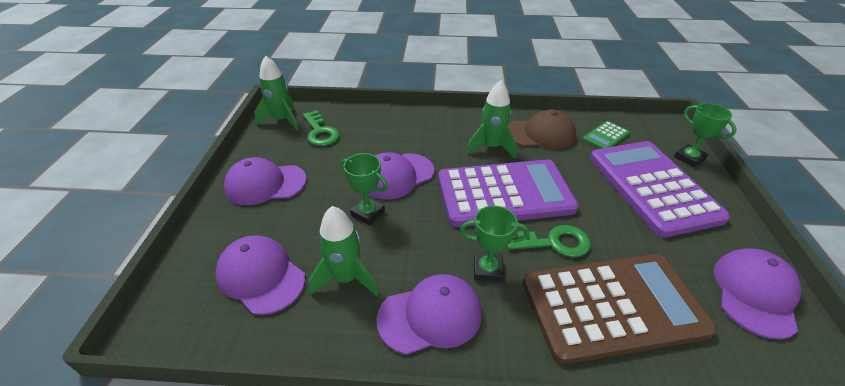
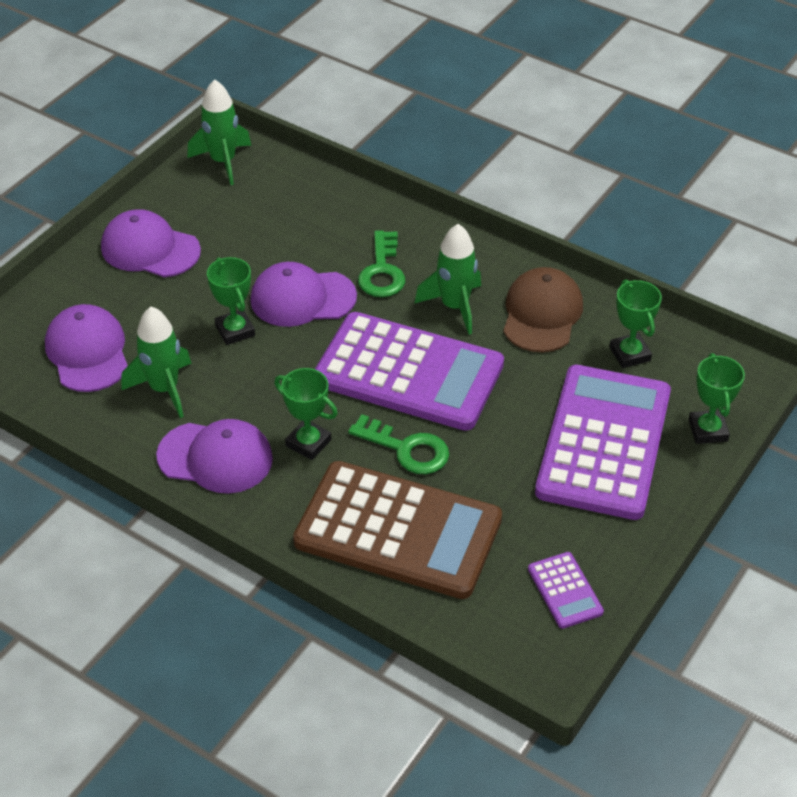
camera: 30 degrees right, 5 degrees up
(320, 132) = (257, 199): green key -> green key (382, 271)
(540, 134) = (542, 314): brown cap -> brown cap turned 105 degrees counterclockwise
(605, 136) = (629, 354): green calculator -> green trophy
(754, 293) = (565, 590): purple cap -> purple calculator

